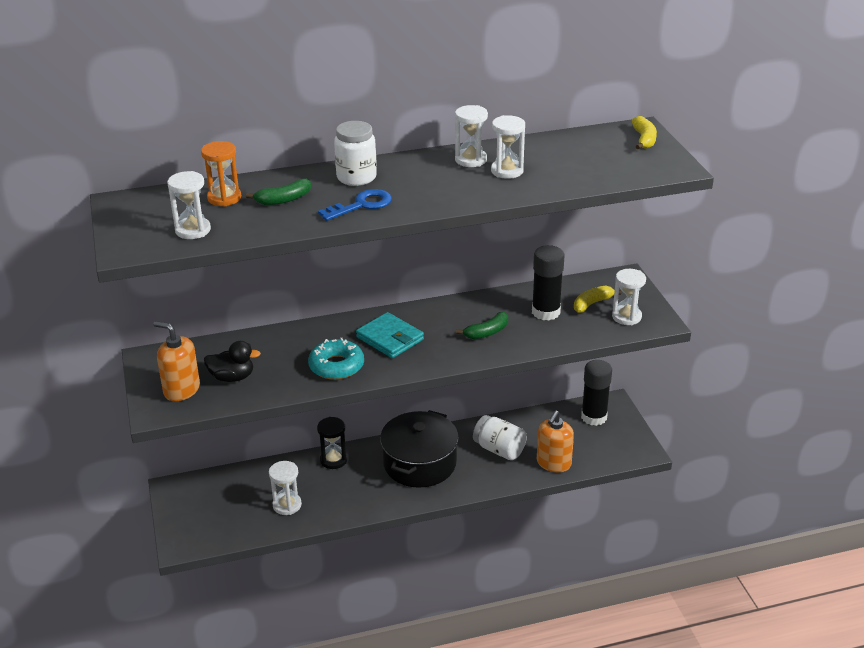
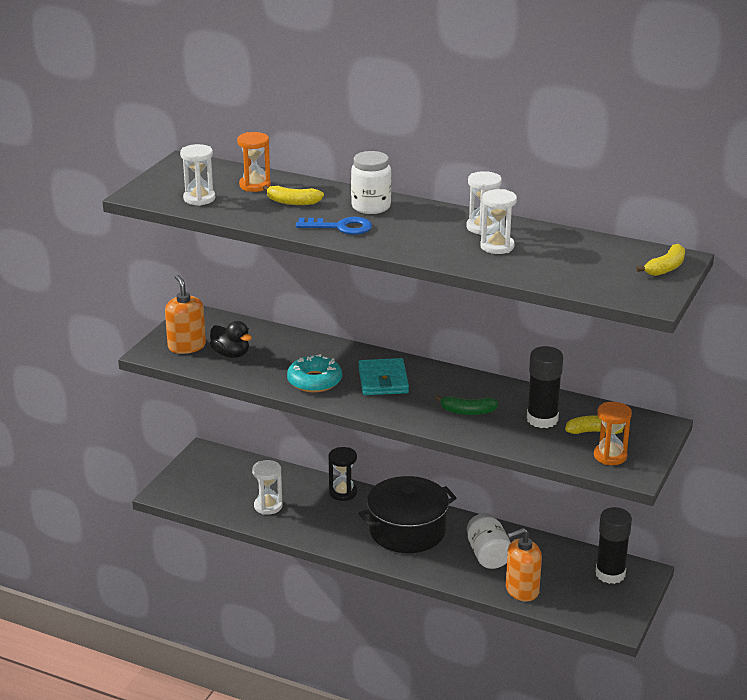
camera: 40 degrees right, 5 degrees down
(283, 200) = (292, 202): green banana -> yellow banana
(626, 317) = (610, 456): white hourglass -> orange hourglass

